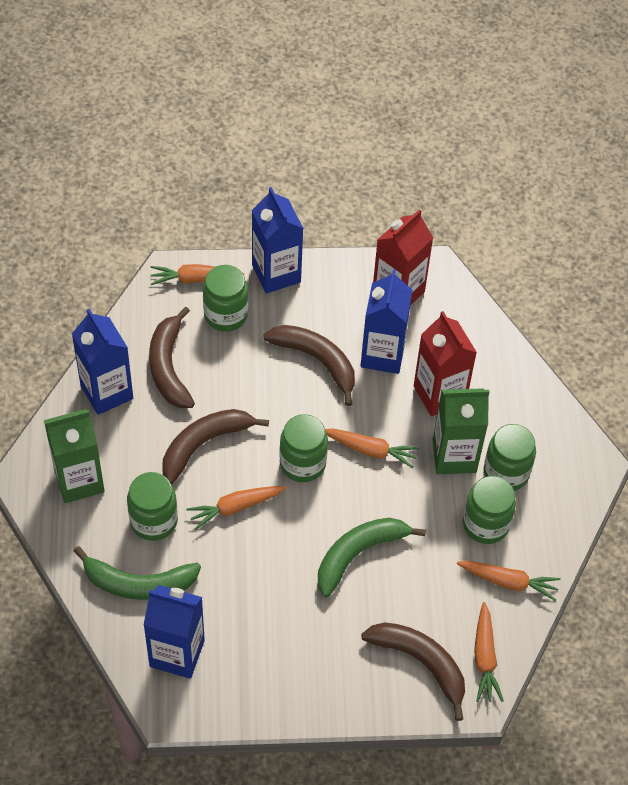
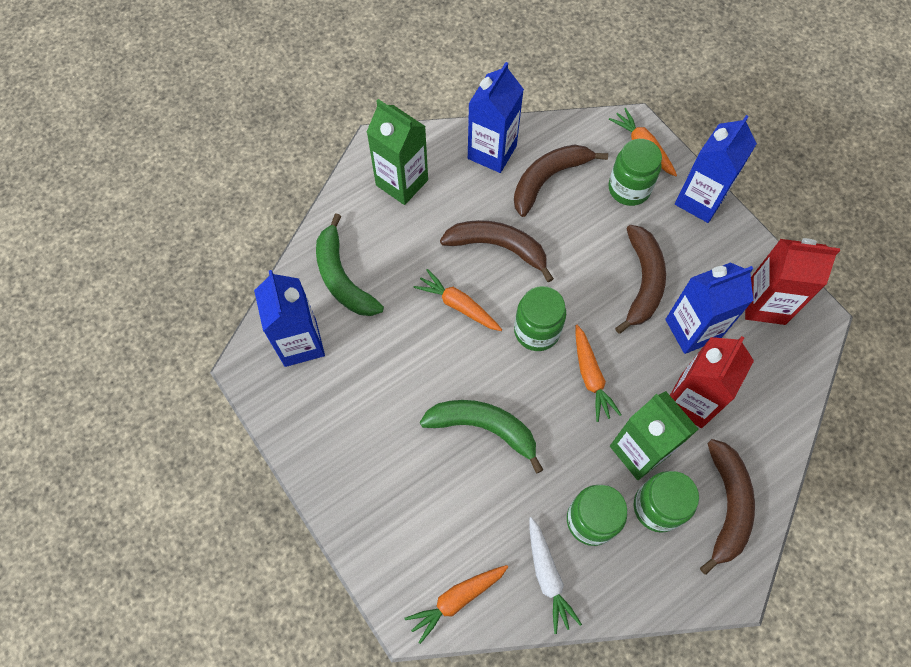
camera: 60 degrees right, 10 degrees up
(154, 521) = (404, 254): green jar -> none
(421, 663) = (415, 545): brown banana -> brown banana (727, 506)
(508, 582) = (547, 576): orange carrot -> white carrot

